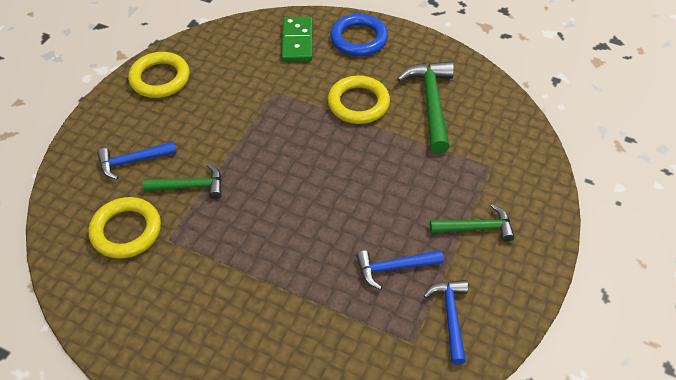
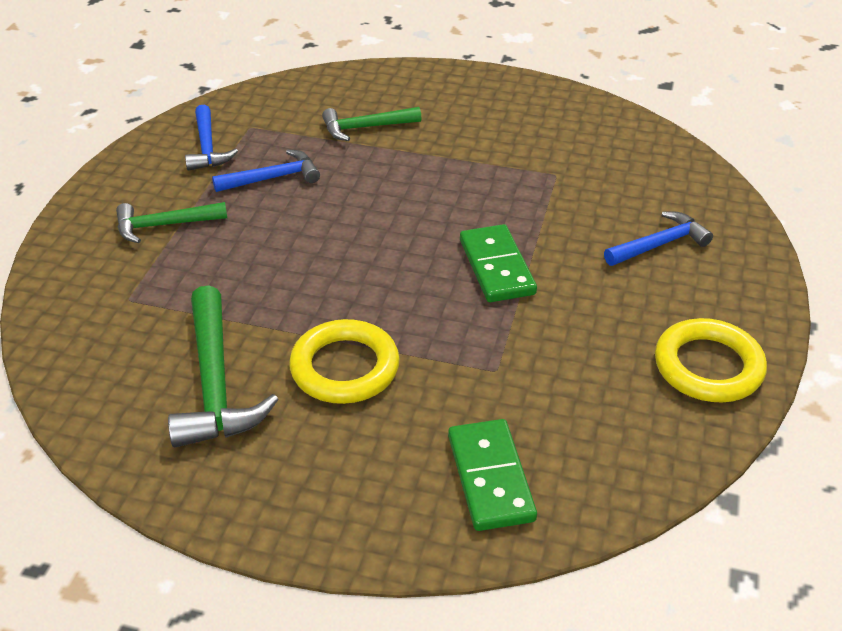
camera: 170 degrees right, 10 degrees down
(126, 231) = (611, 175): yellow ring -> none
(190, 186) = (561, 226): green hammer -> green hammer (365, 128)
(248, 158) = (497, 267): none -> green domino
(359, 39) = (364, 502): blue ring -> none

